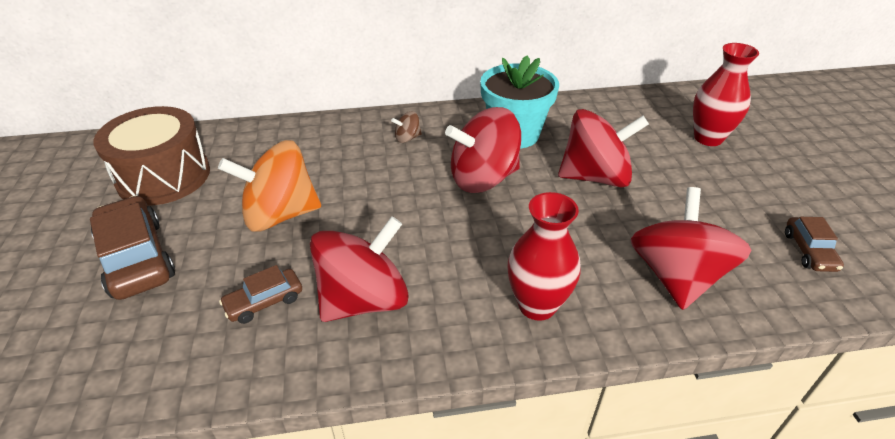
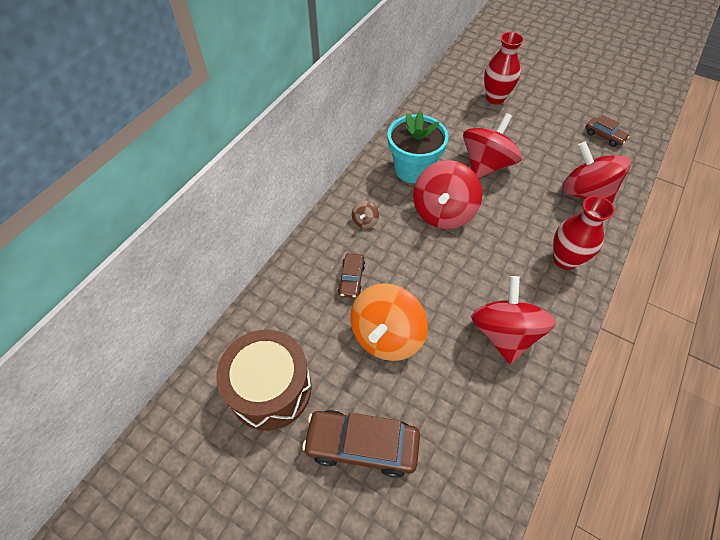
camera: 50 degrees left, 15 degrees up
(264, 302) = (468, 386): brown car -> brown car (351, 279)

